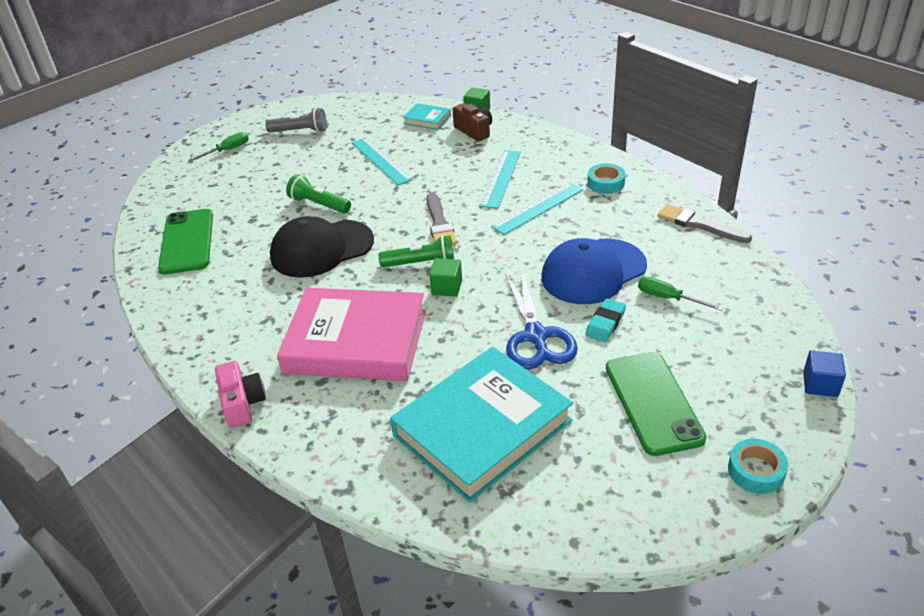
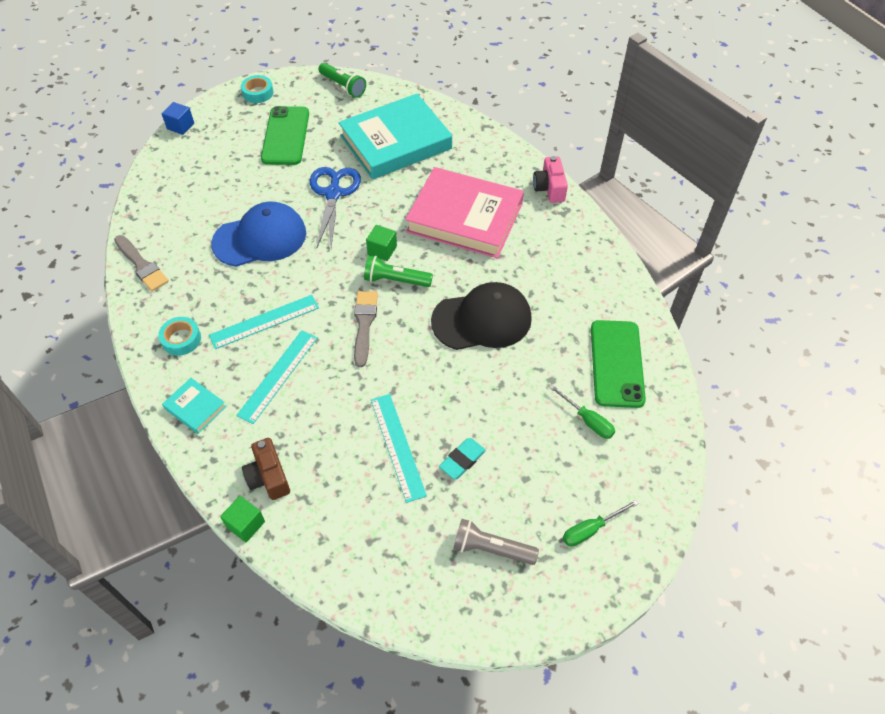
camera: 170 degrees left, 15 degrees up
(319, 204) = (479, 385): green flashlight -> green flashlight (343, 86)
(427, 119) = (317, 524): turquoise book -> turquoise book (195, 407)
(605, 323) = (280, 193): turquoise eraser -> turquoise eraser (462, 460)
(668, 298) = (222, 202): green screwdriver -> green screwdriver (587, 420)

